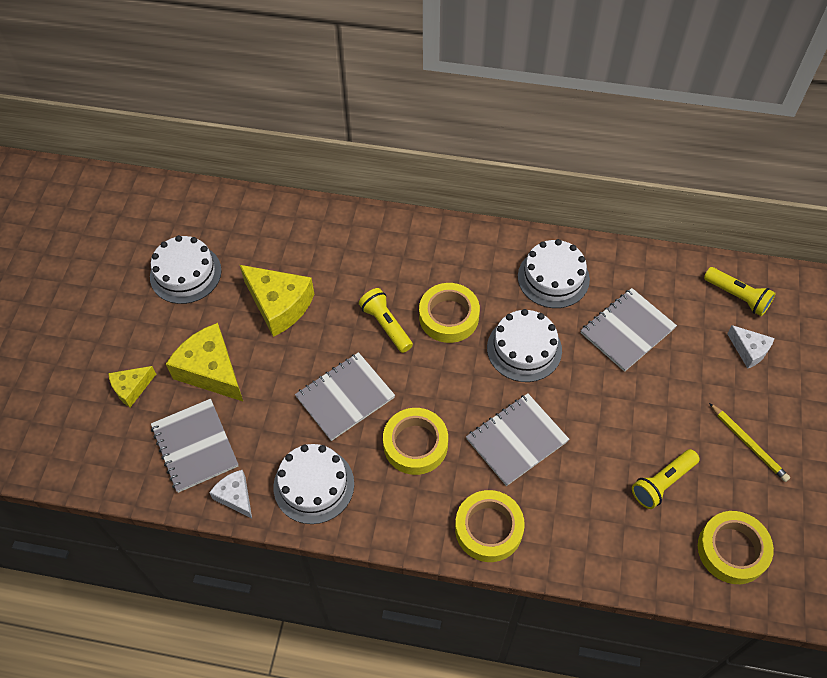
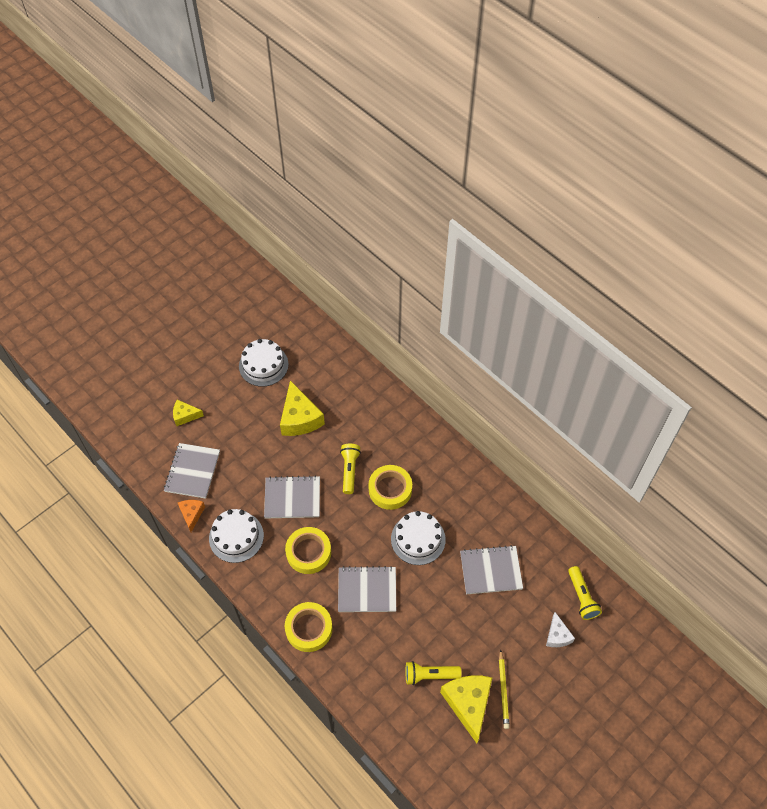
camera: 35 degrees right, 0 degrees up
(211, 370) = (233, 433): yellow cheese -> yellow cheese (468, 704)
(235, 496) = (192, 514): white cheese -> orange cheese
(553, 278) = (474, 507): white cake -> none
(732, 550) = (436, 742): yellow tape -> none

